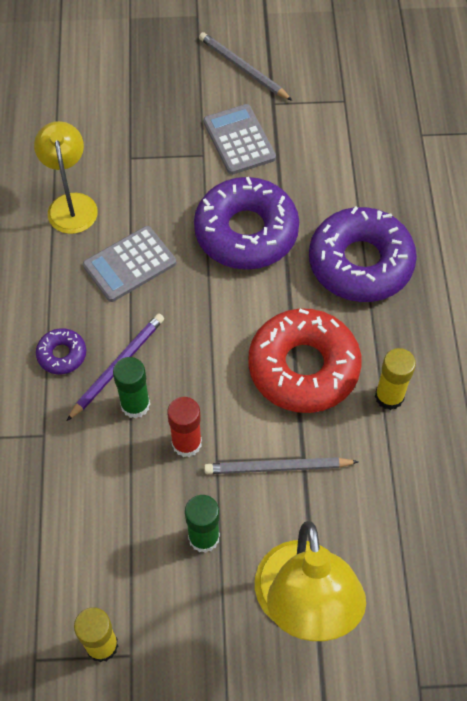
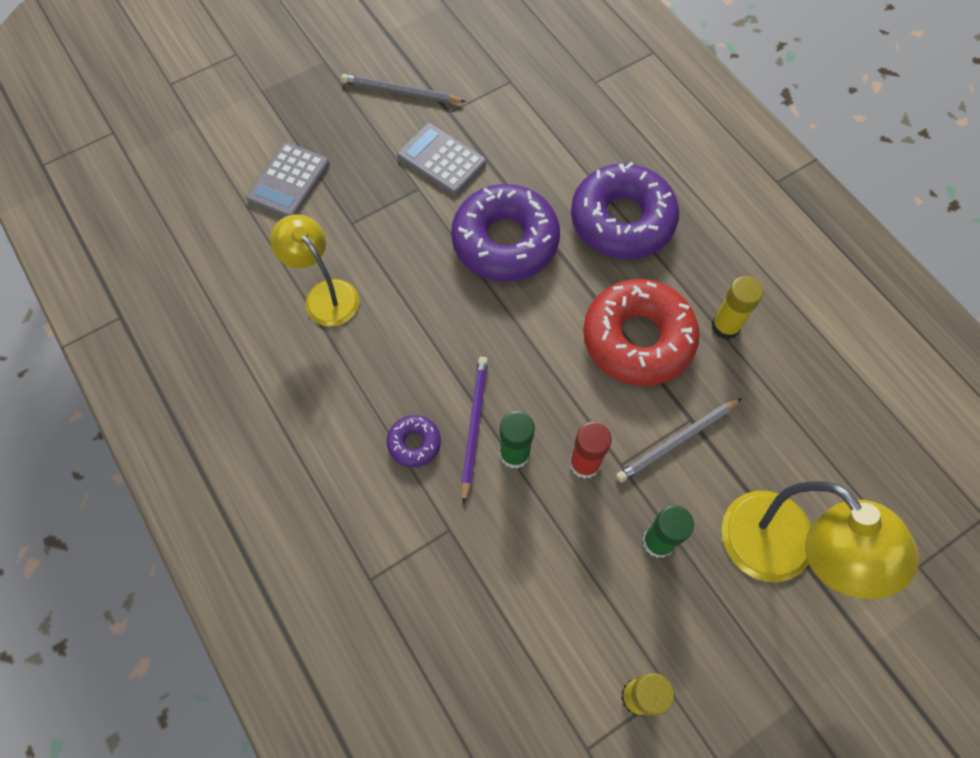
camera: 30 degrees left, 5 degrees up
(129, 264) = (419, 324): grey calculator -> grey calculator (288, 181)

